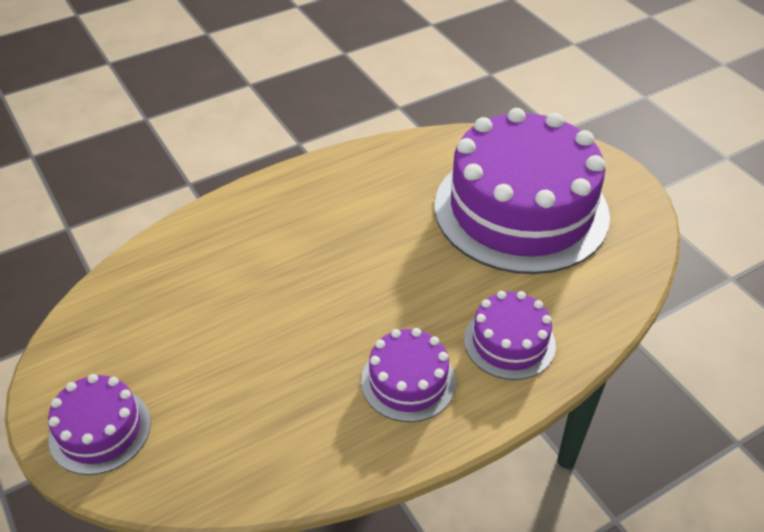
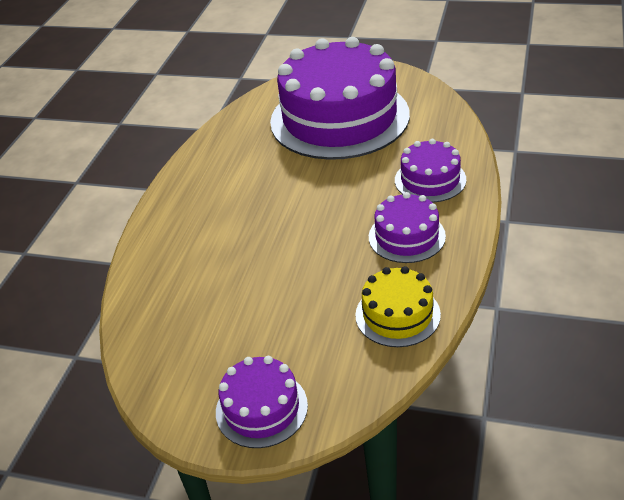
camera: 40 degrees left, 5 degrees down
(296, 449) = (397, 314): none -> yellow cake

